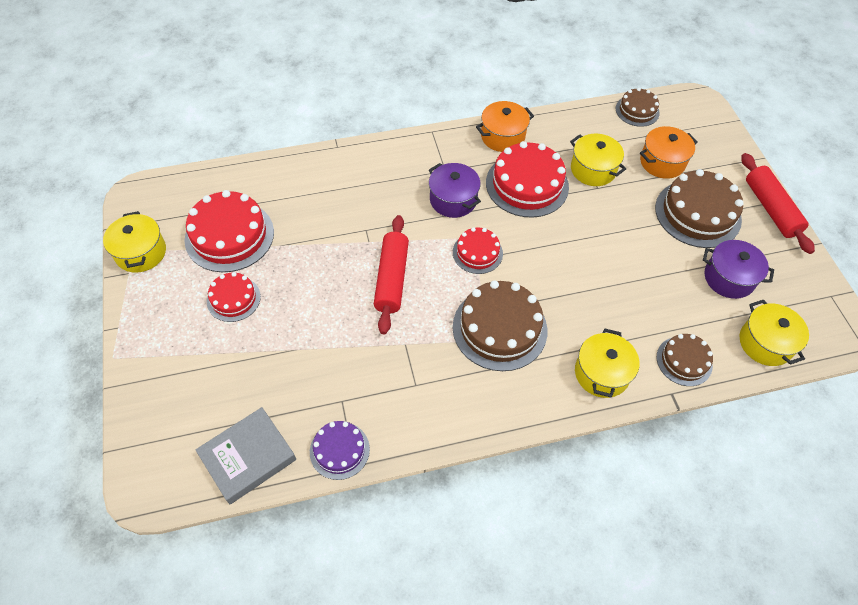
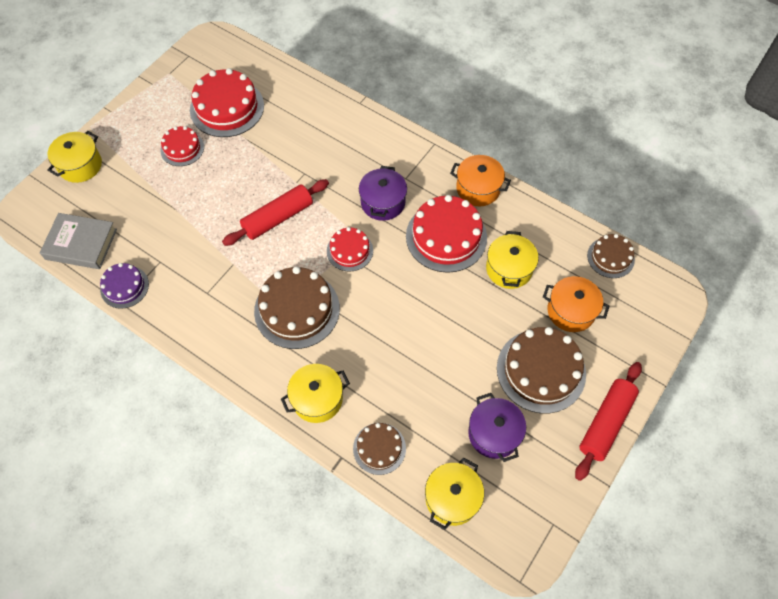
camera: 50 degrees right, 5 degrees up
(141, 252) = (172, 77): yellow pot -> yellow pot (80, 165)

